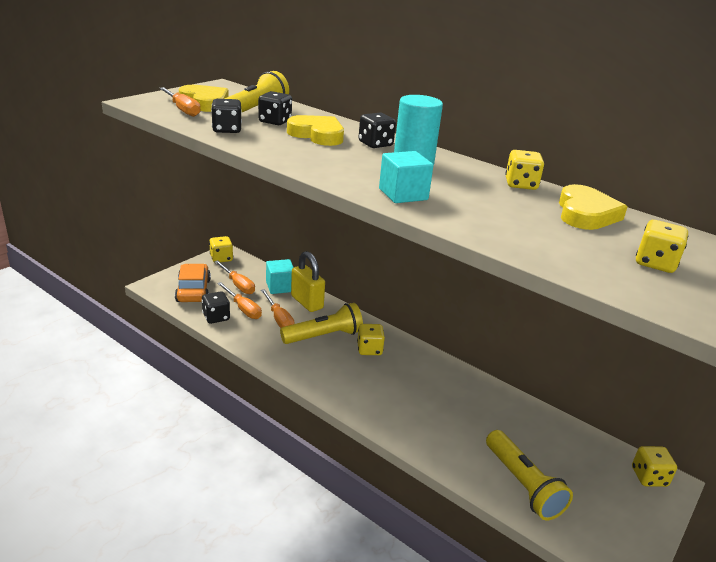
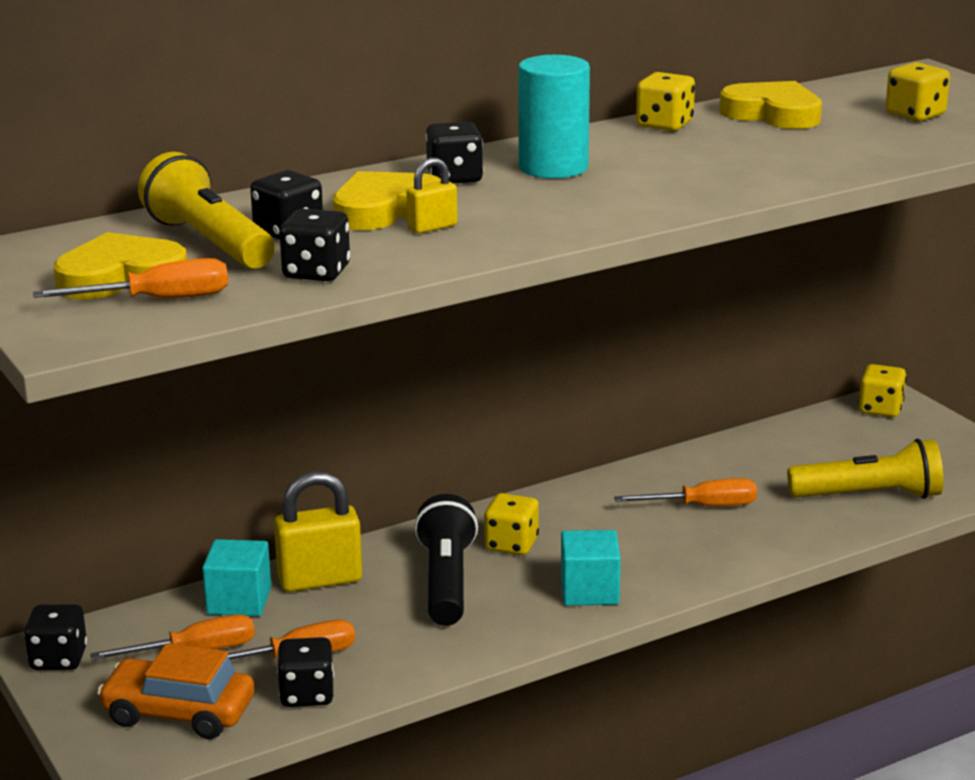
camera: 65 degrees left, 5 degrees down
(221, 258) = (58, 659): yellow dice -> black dice
(279, 319) = (360, 621): orange screwdriver -> orange screwdriver (703, 506)
(300, 145) = (432, 227): none -> yellow padlock
(324, 336) = (446, 581): yellow flashlight -> black flashlight
(403, 194) = (679, 192): turquoise cube -> turquoise cube (589, 591)

